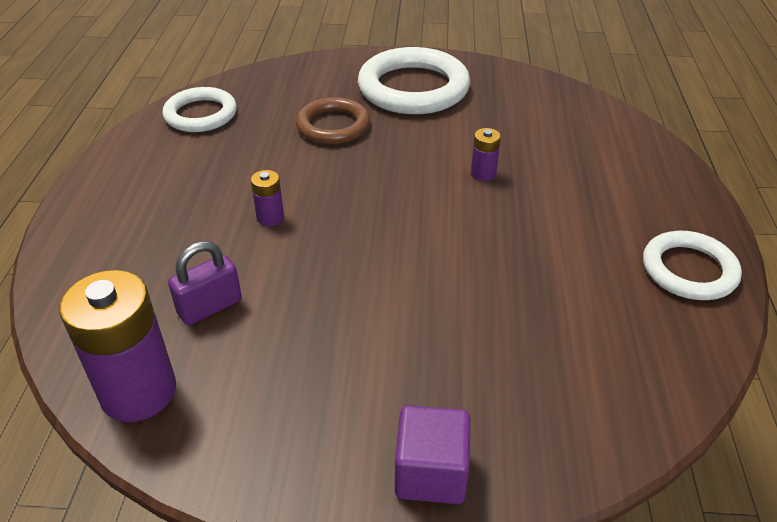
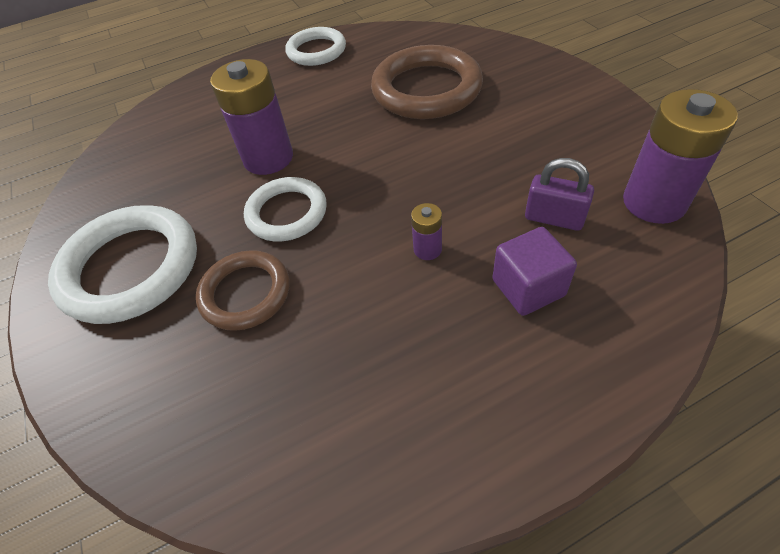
camera: 115 degrees left, 10 degrees up
(201, 114) = (292, 453): white ring -> white ring (287, 213)
(431, 473) = (549, 74): purple cube -> purple cube (528, 287)
(483, 173) = (268, 158): purple battery -> purple battery, size x2.15
(507, 327) = (426, 89): none -> brown ring

